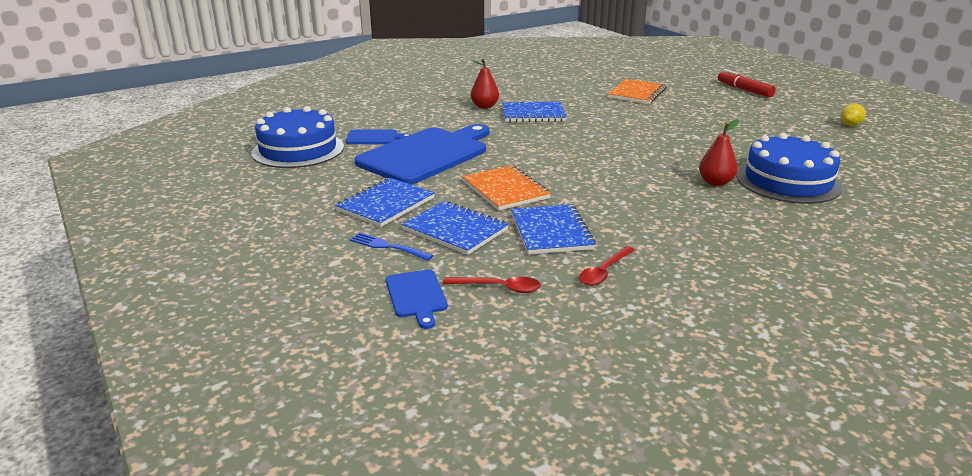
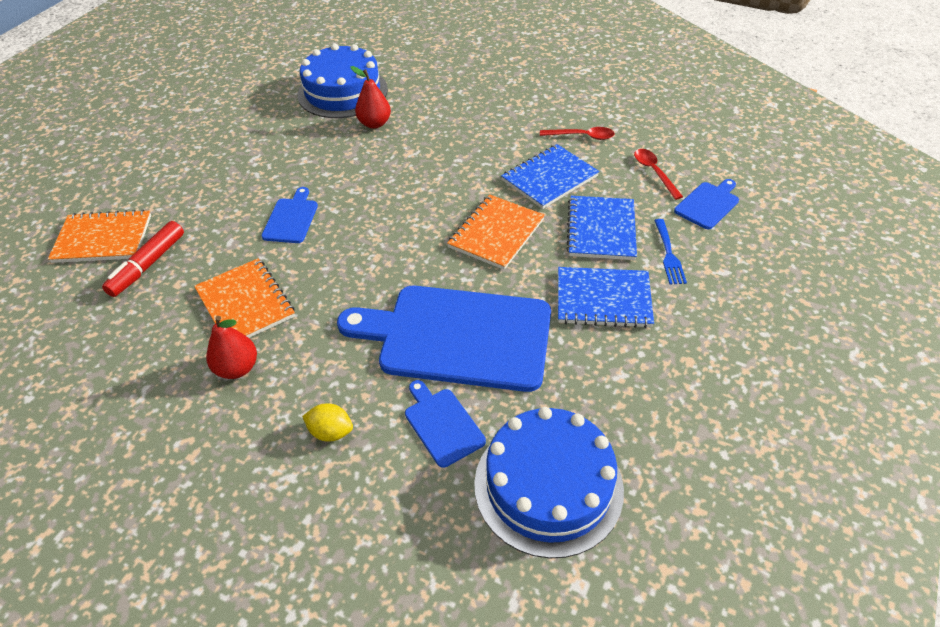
camera: 120 degrees left, 20 degrees up
(533, 114) = (245, 303): blue notebook -> orange notebook
(604, 135) = (291, 218): none -> blue cutting board
(744, 90) = (54, 158): red marker -> red marker (148, 265)
(850, 125) = (164, 80): yellow lemon -> yellow lemon (331, 432)

